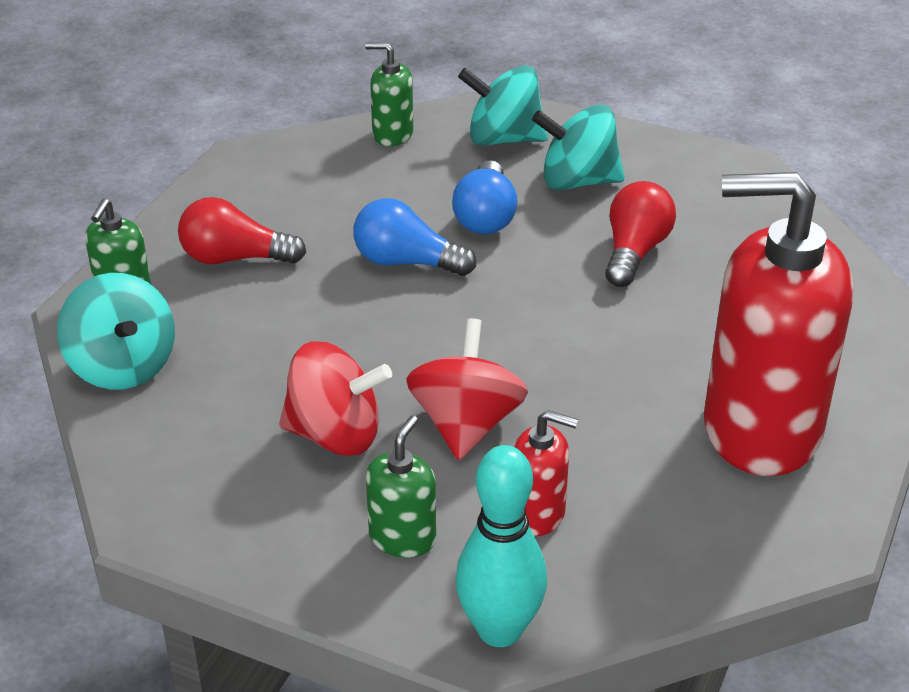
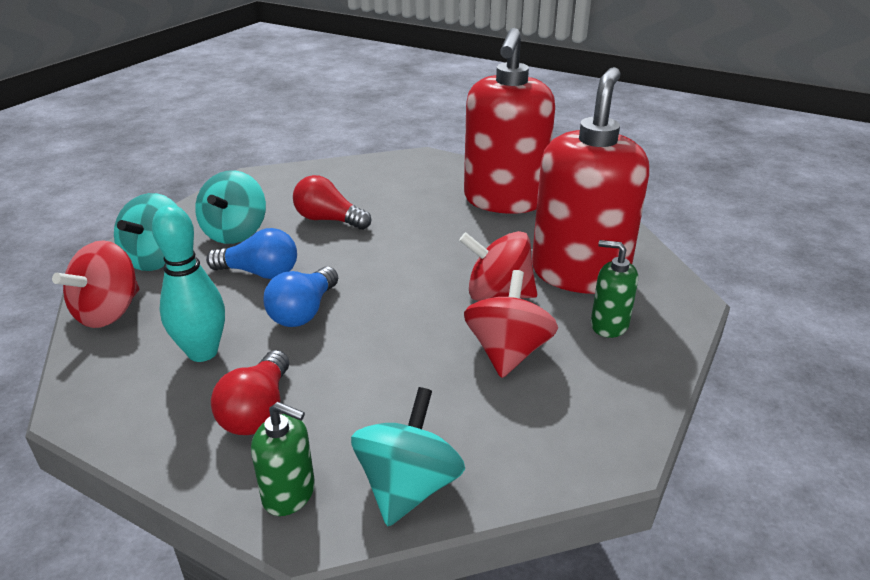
camera: 85 degrees left, 5 degrees down
(123, 366) = (408, 486): turquoise spinning top -> turquoise spinning top turned 45 degrees counterclockwise
(392, 134) = (109, 312): green soap dispenser -> red spinning top
(499, 630) = (677, 292): turquoise bowling pin -> turquoise bowling pin (203, 352)
(538, 514) = (579, 273): red soap dispenser -> red soap dispenser, size x2.30

